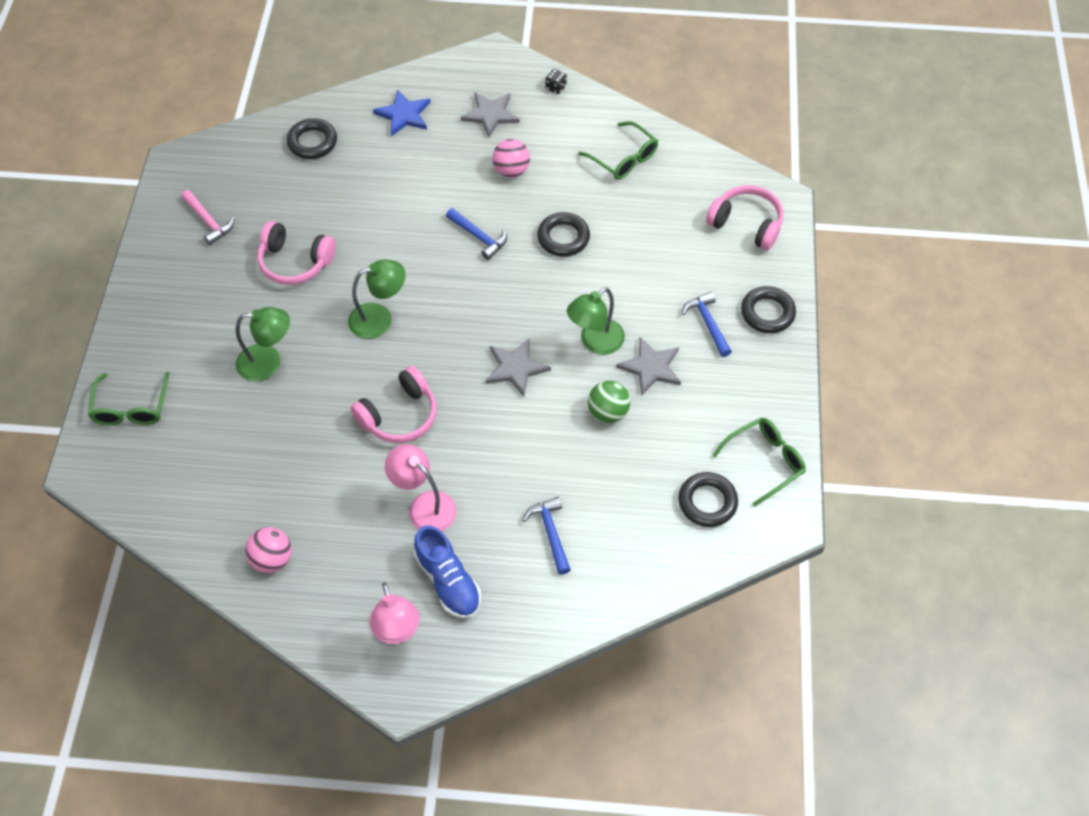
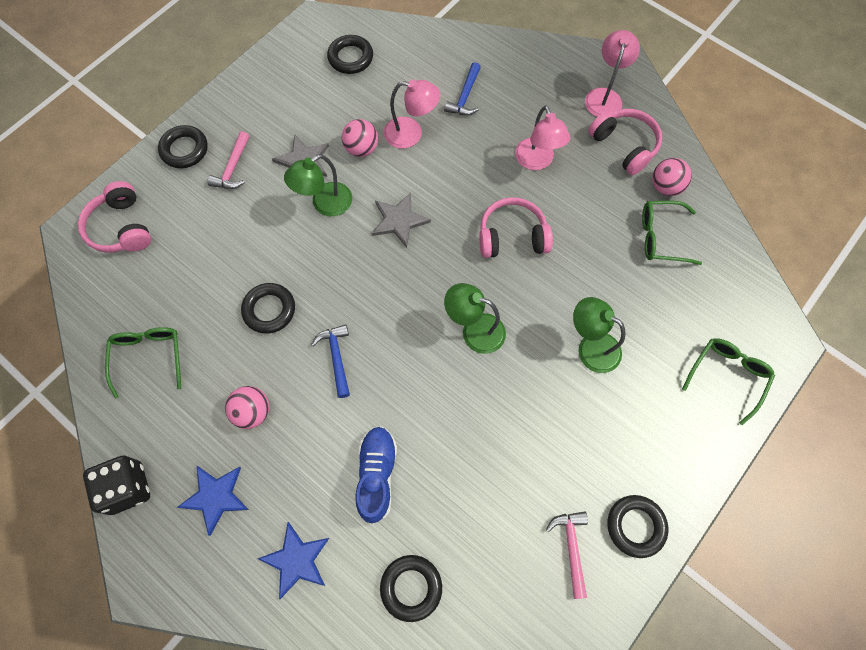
camera: 145 degrees left, 10 degrees up
(165, 259) = (635, 526): none -> black ring
(295, 262) = (513, 438): pink headphones -> pink headphones (624, 146)
(448, 581) = (552, 106): blue shoe -> blue shoe (377, 475)
(490, 115) = (215, 497): grey star -> blue star
(556, 87) = (127, 488): black dice -> black dice, size x2.18
(573, 457) = (411, 134): none -> pink lamp
(595, 342) = (325, 204): green lamp -> green lamp turned 150 degrees clockwise
(608, 412) = (361, 149): green ball -> pink ball
(708, 323) = (233, 168): blue hammer -> pink hammer
(765, 461) = (291, 59): green glasses -> green glasses (661, 237)

